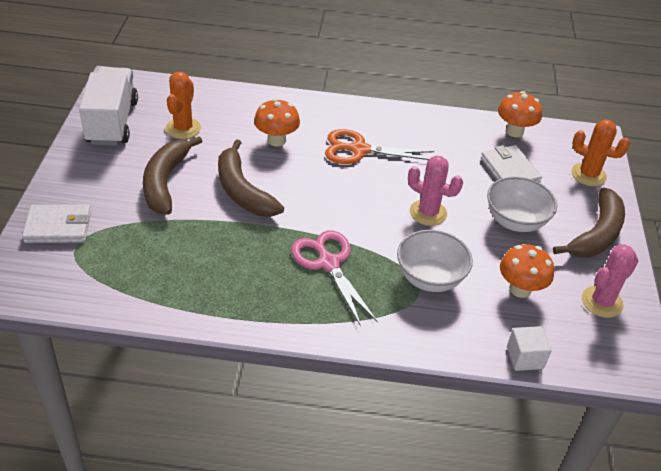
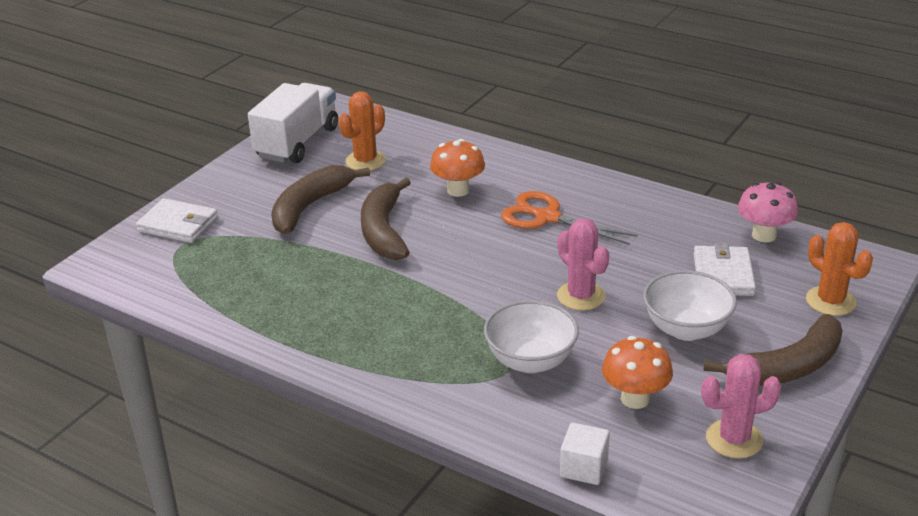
camera: 30 degrees right, 10 degrees down
(328, 263) = (425, 319): pink scissors -> none
(514, 131) = (764, 235): orange mushroom -> pink mushroom

